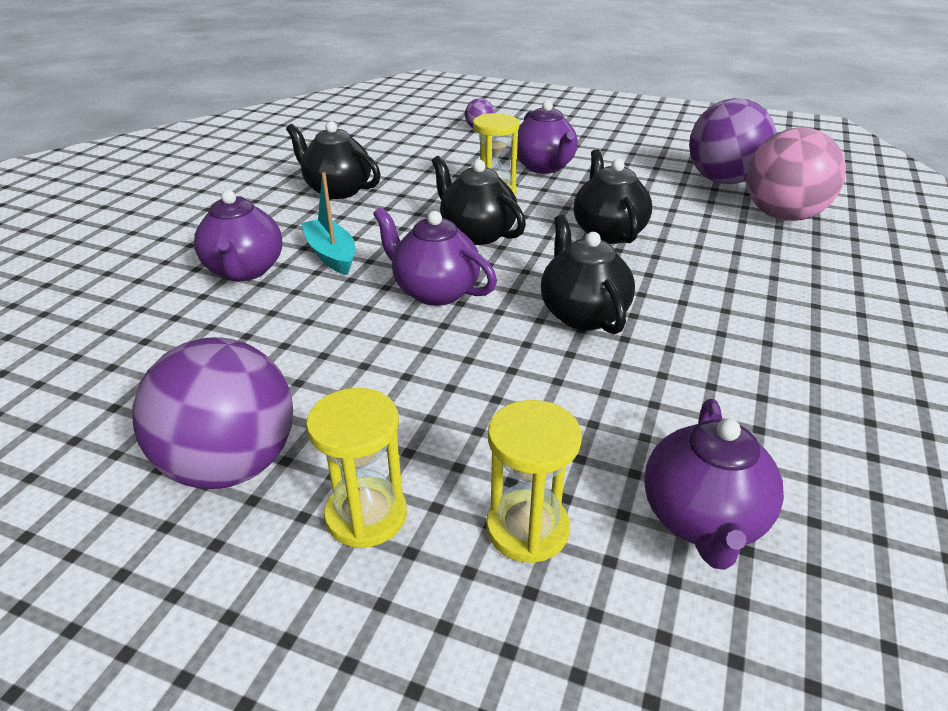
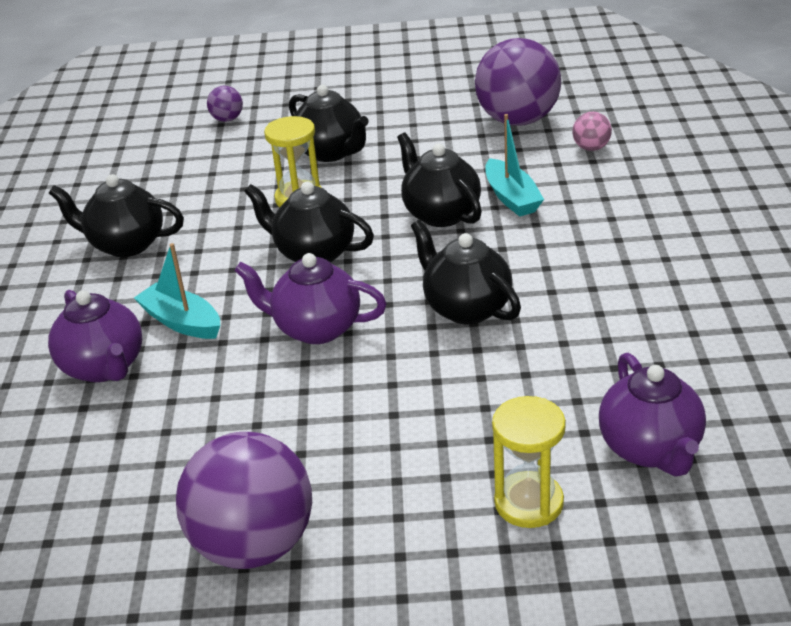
camera: 20 degrees left, 0 degrees up
(366, 515) = (398, 539): yellow hourglass -> none
(544, 167) = (331, 152): purple teapot -> black teapot
(682, 236) = (511, 198): none -> turquoise boat
(782, 216) = (591, 148): pink ball -> pink ball, size x0.44

